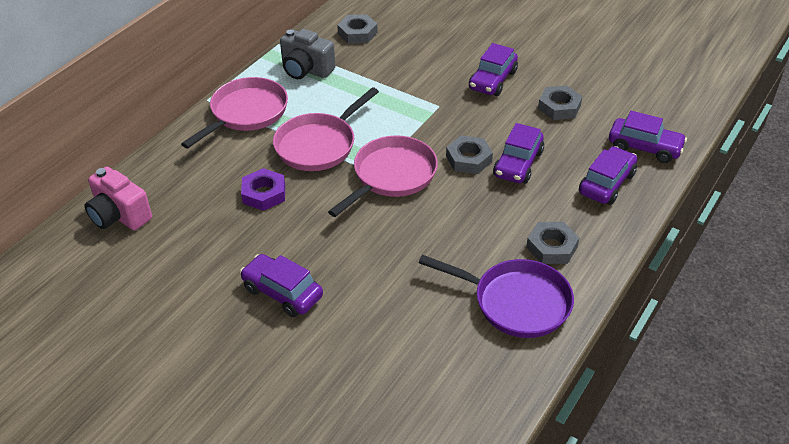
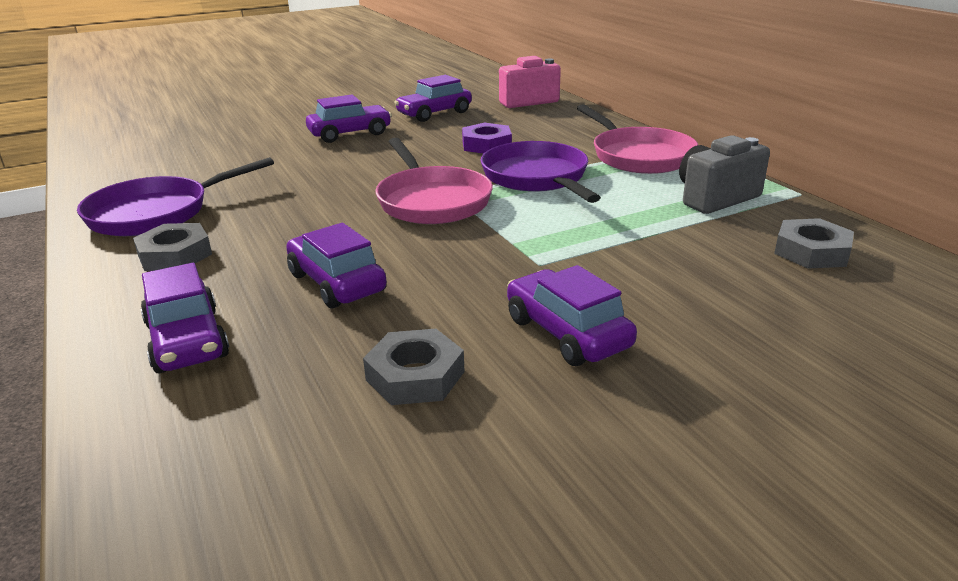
camera: 120 degrees right, 15 degrees down
(319, 144) = (537, 178): pink pan -> purple pan
(468, 159) = (397, 252): grey nut -> none
(644, 147) = (185, 427): purple car -> purple car (434, 113)

